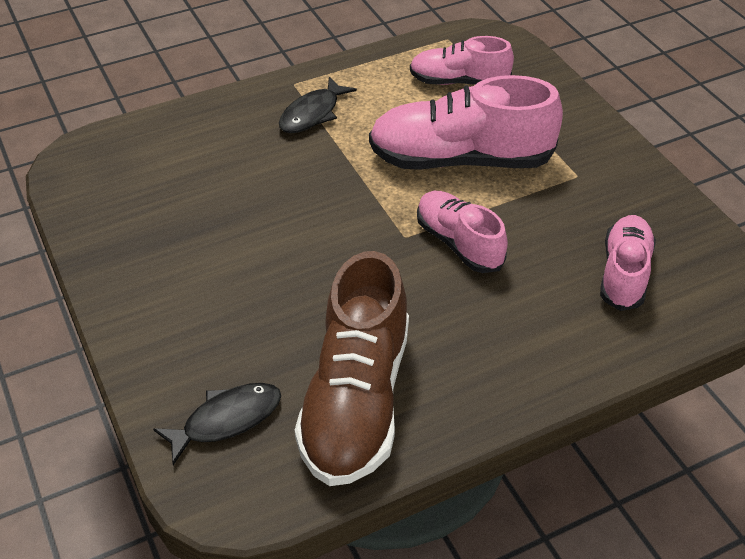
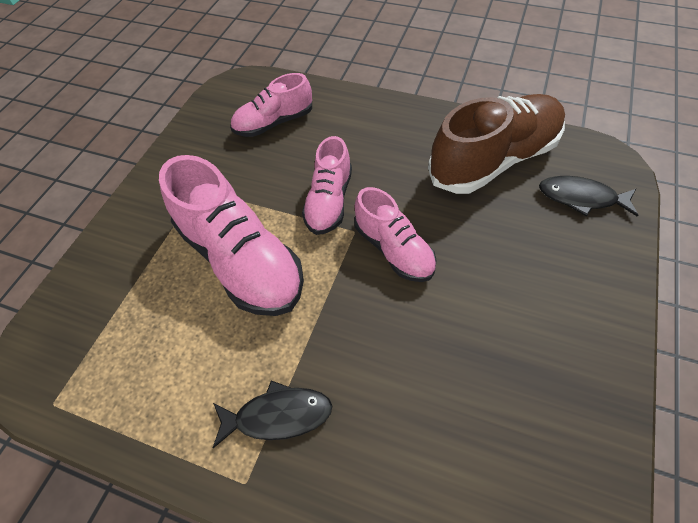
camera: 130 degrees left, 10 degrees up
(459, 82) = (129, 337): pink shoe -> pink shoe (393, 249)

